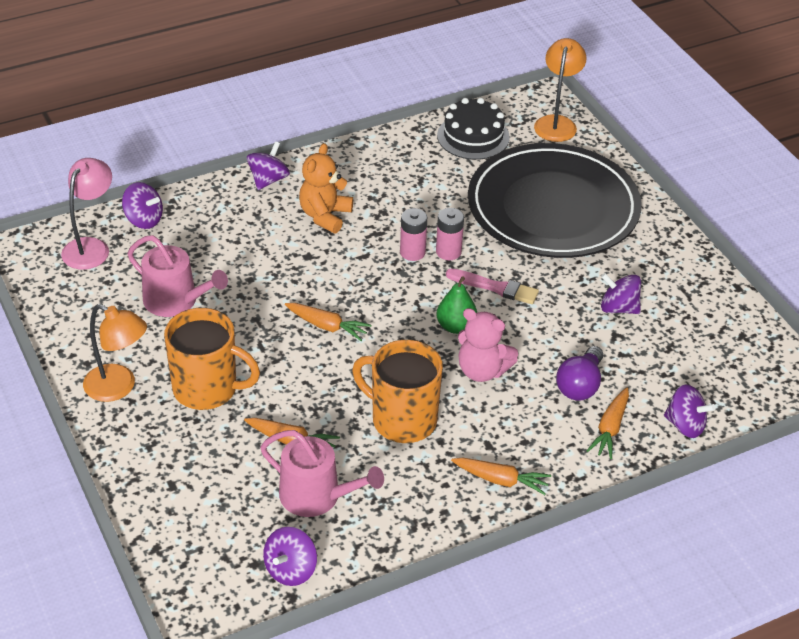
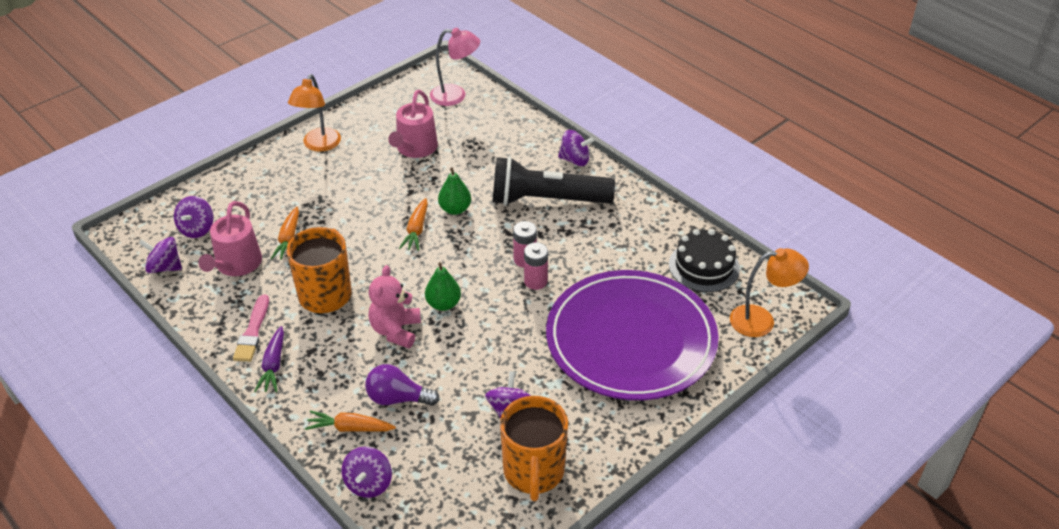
camera: 75 degrees right, 0 degrees up
(144, 220) = (496, 111): purple spinning top -> purple spinning top (197, 229)
(207, 389) = (329, 185): orange mug -> orange mug (533, 472)
(306, 288) = (455, 209): none -> green pear
(325, 216) = (546, 200): orange teddy bear -> black flashlight
(495, 287) = (502, 320): pink brush -> pink brush (253, 332)
(501, 480) = (273, 365): orange carrot -> purple carrot
(553, 207) = (631, 340): black plate -> purple plate

